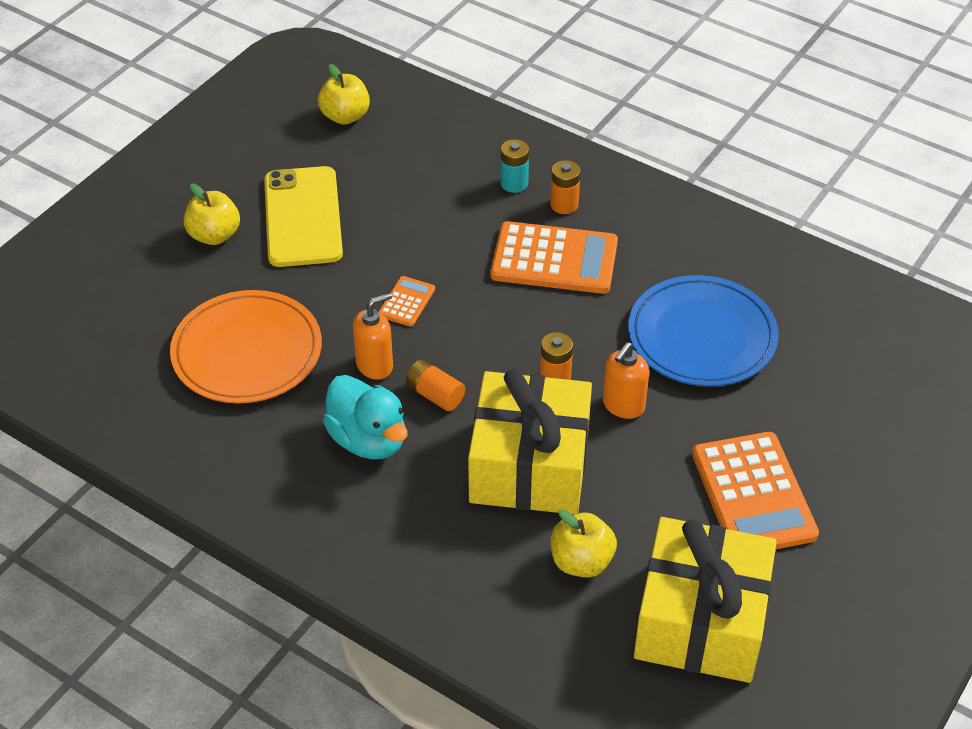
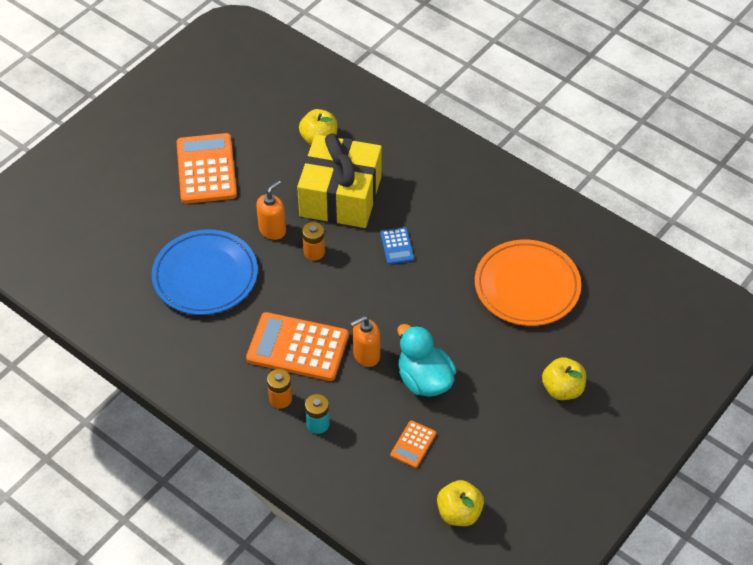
camera: 175 degrees left, 5 degrees up
(302, 217) = (493, 402): yellow phone -> none
(368, 440) = (442, 219): turquoise duck -> turquoise duck (424, 380)
(375, 365) = (437, 270): orange soap dispenser -> orange soap dispenser (366, 355)
(406, 302) = (412, 318): orange calculator -> orange calculator (413, 444)
(435, 395) = (397, 246): orange battery -> blue calculator
(701, 620) = (259, 106): yellow gift -> none

